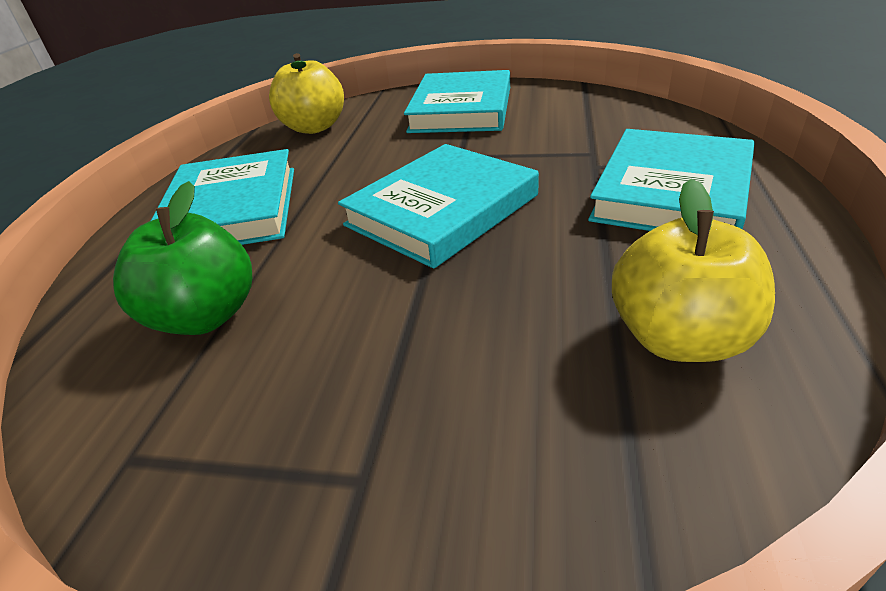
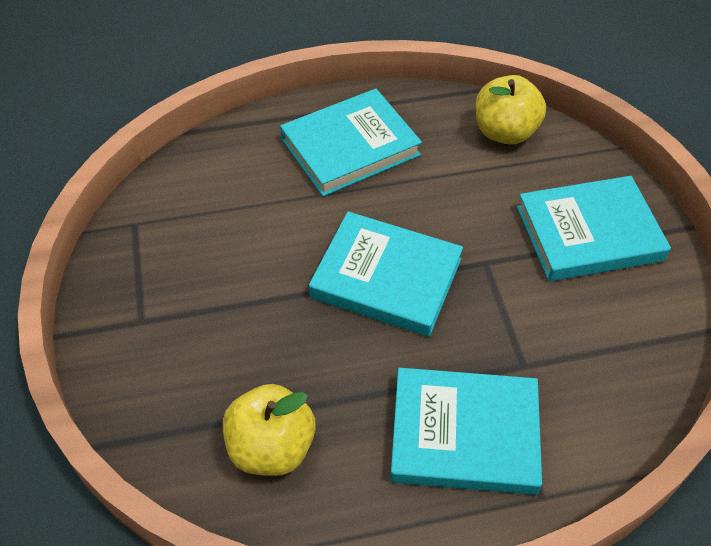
camera: 65 degrees right, 15 degrees up
(205, 316) = (234, 198): green apple -> none

